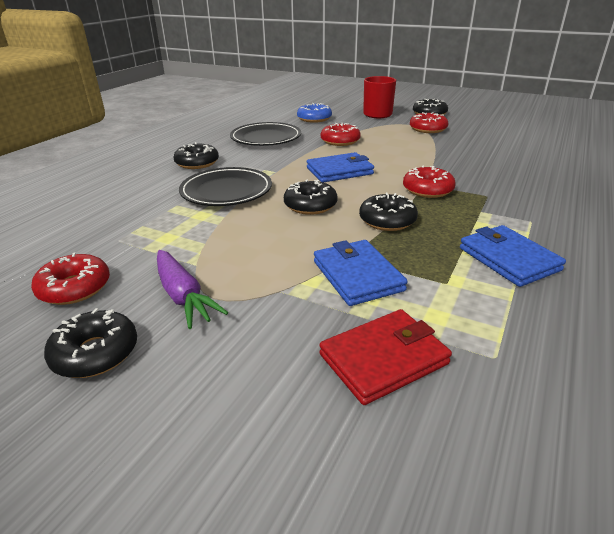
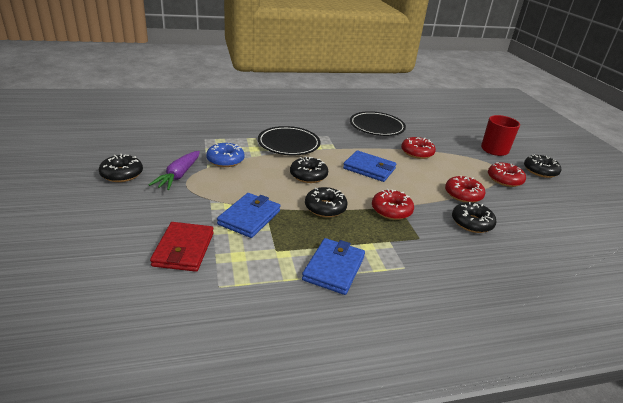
camera: 45 degrees right, 0 degrees up
(74, 288) = (158, 148): red donut -> red donut (463, 194)
(197, 163) = (309, 121): black donut -> black donut (472, 223)
(314, 119) = (438, 130): blue donut -> blue donut (225, 160)
(383, 359) = (184, 249): red wallet -> red wallet turned 75 degrees clockwise

